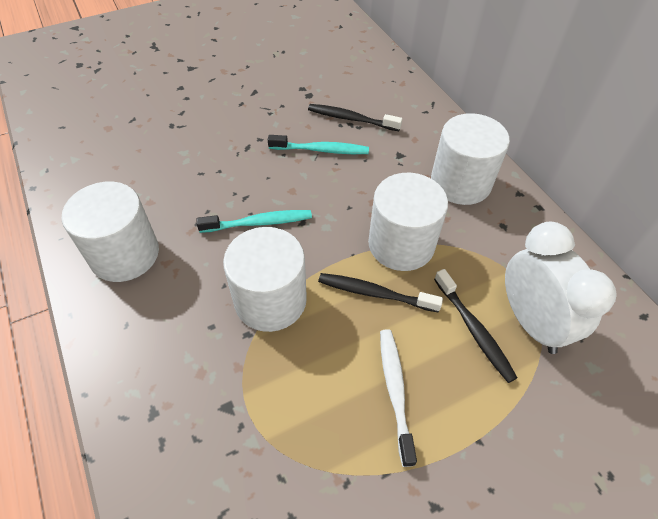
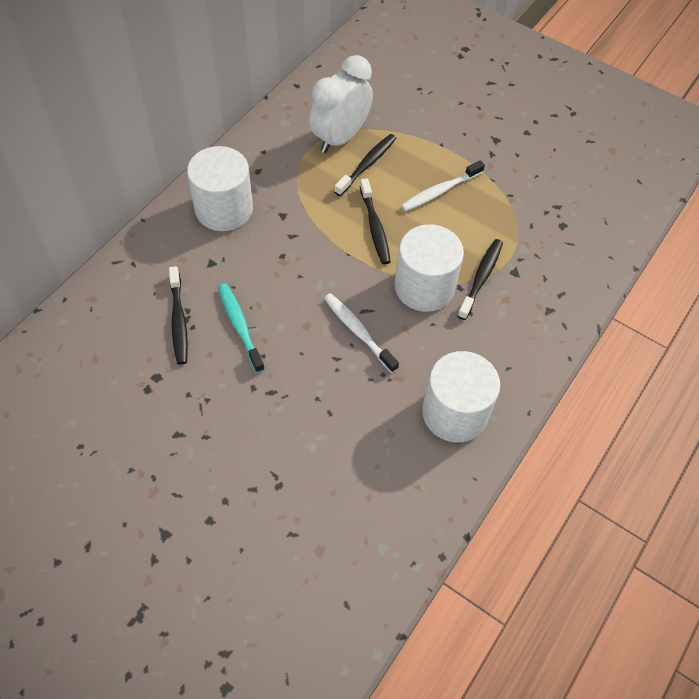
camera: 120 degrees left, 5 degrees up
(244, 362) = (481, 278): none -> black toothbrush
(259, 223) = (358, 332): turquoise toothbrush -> white toothbrush
(401, 244) = (318, 227): white cylinder -> none

